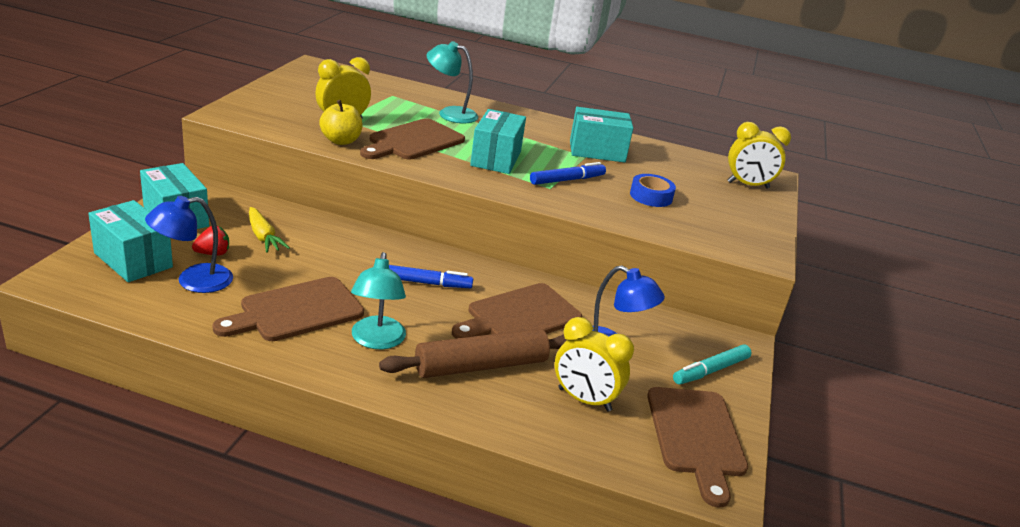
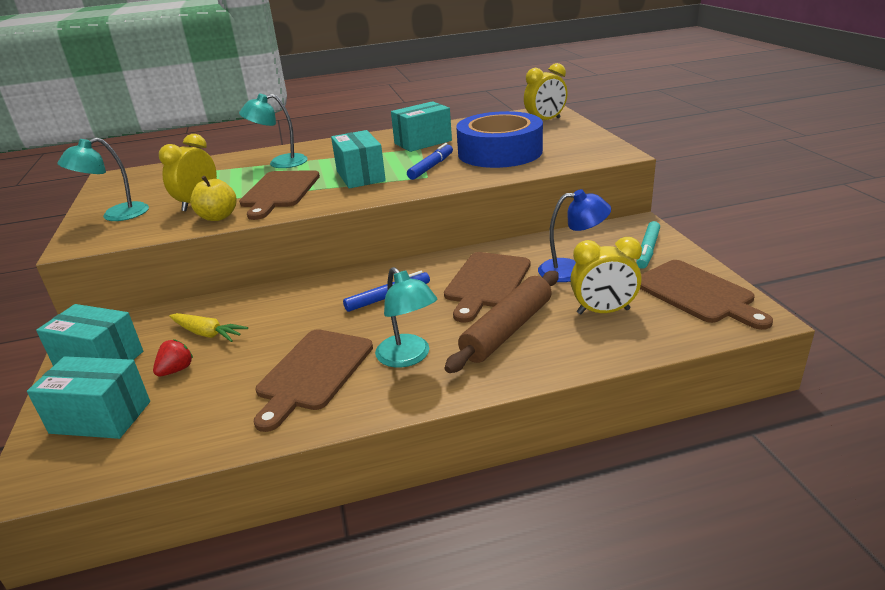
camera: 25 degrees left, 0 degrees up
(193, 281) = (186, 401): blue lamp -> none
(276, 102) = (116, 215): none -> turquoise lamp
(651, 196) = (500, 152): blue tape -> blue tape, size x2.26

